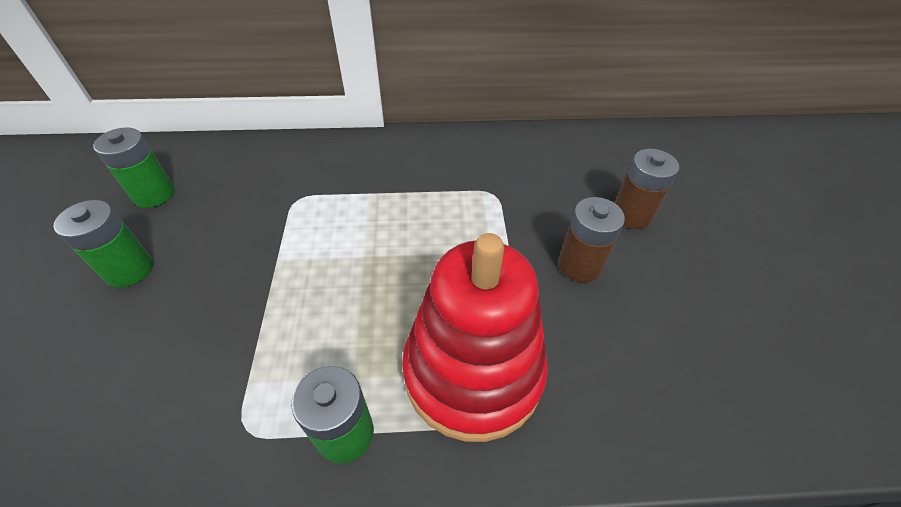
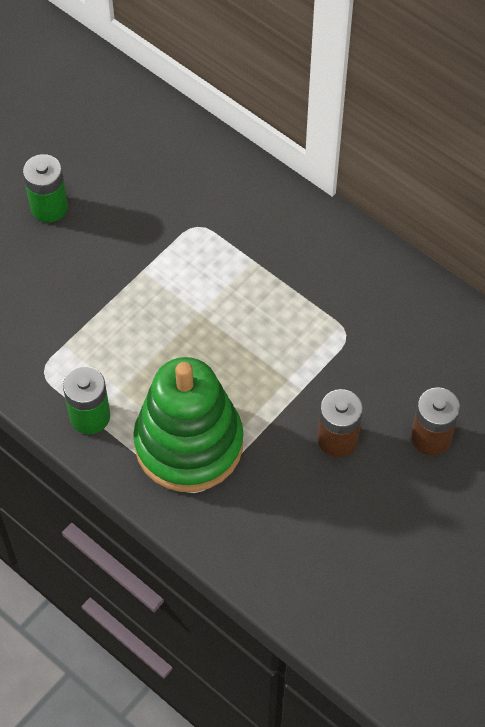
camera: 45 degrees right, 10 degrees up
(154, 194) = (103, 145): green battery -> none
(473, 372) = (189, 444): red stacking toy -> green stacking toy

